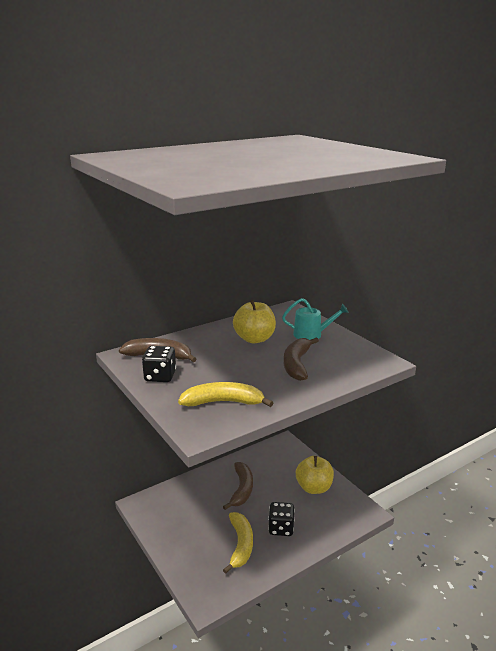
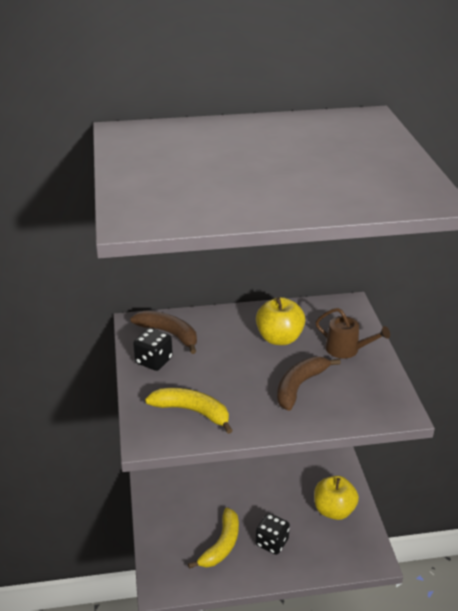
camera: 25 degrees right, 10 degrees up
(242, 489) = (256, 485): brown banana -> none
(311, 334) = (346, 349): turquoise watering can -> brown watering can

